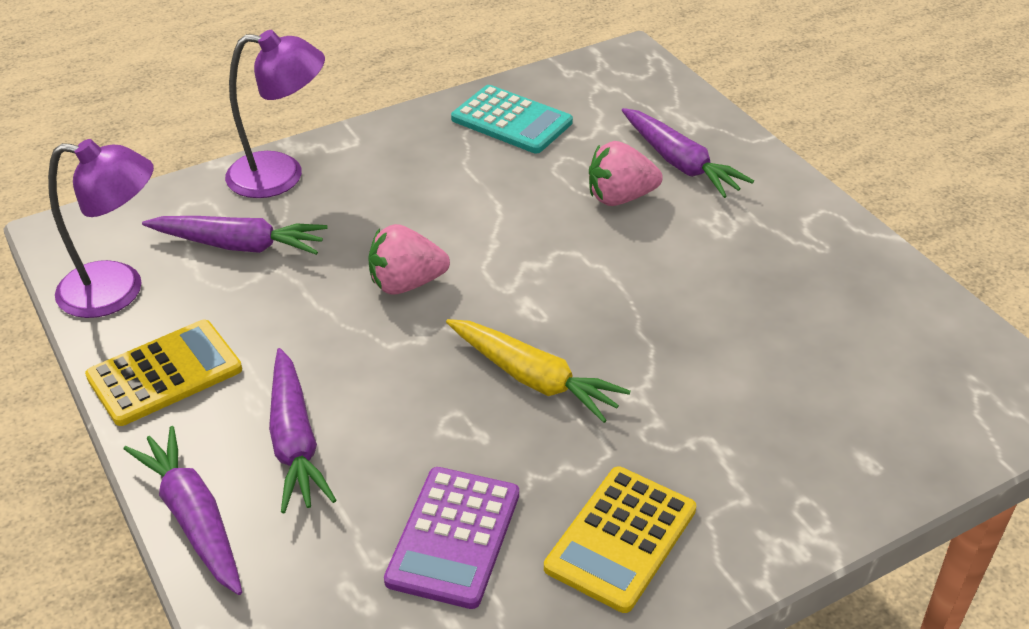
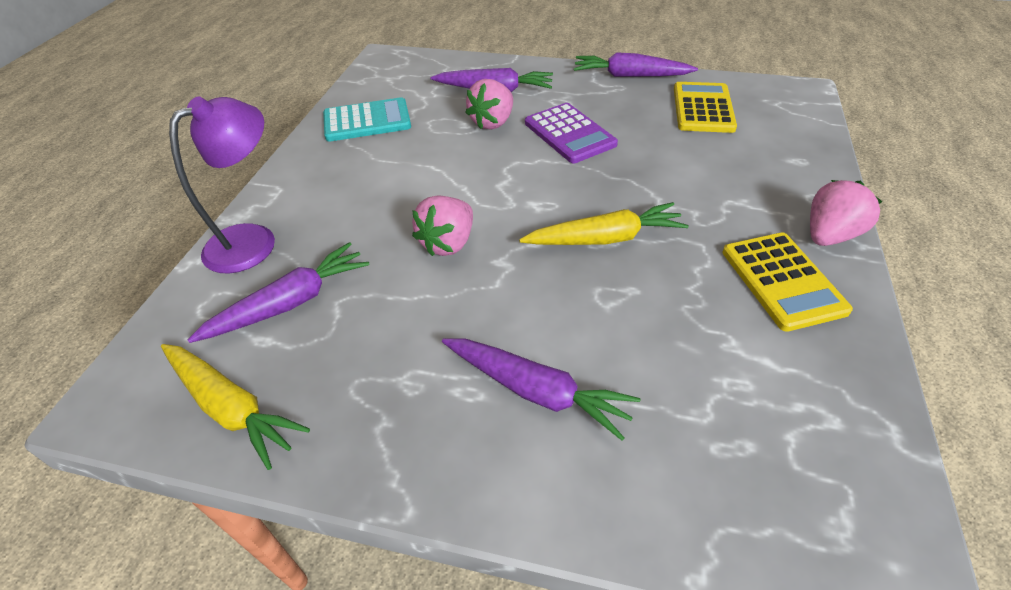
camera: 45 degrees left, 5 degrees up
(118, 291) = (231, 407): purple lamp -> yellow carrot
(165, 373) = (368, 431): yellow calculator -> yellow calculator (703, 108)
(193, 518) = (557, 509): purple carrot -> purple carrot (630, 76)
(453, 537) = (716, 358): purple calculator -> purple calculator (569, 134)
(748, 546) = (829, 235): none -> pink strawberry

